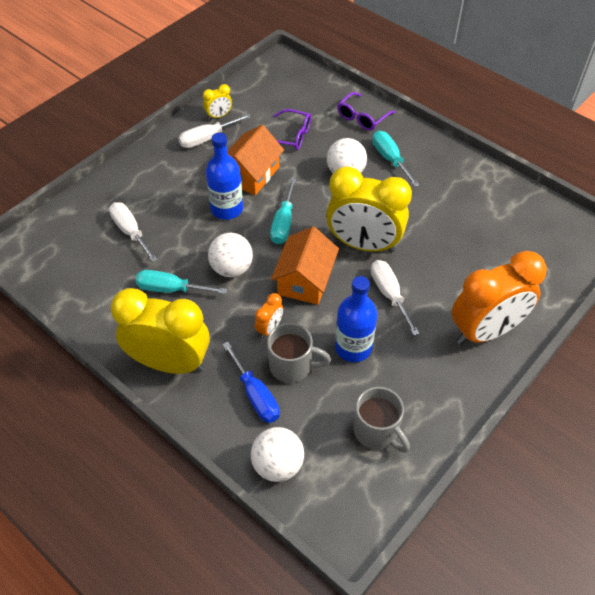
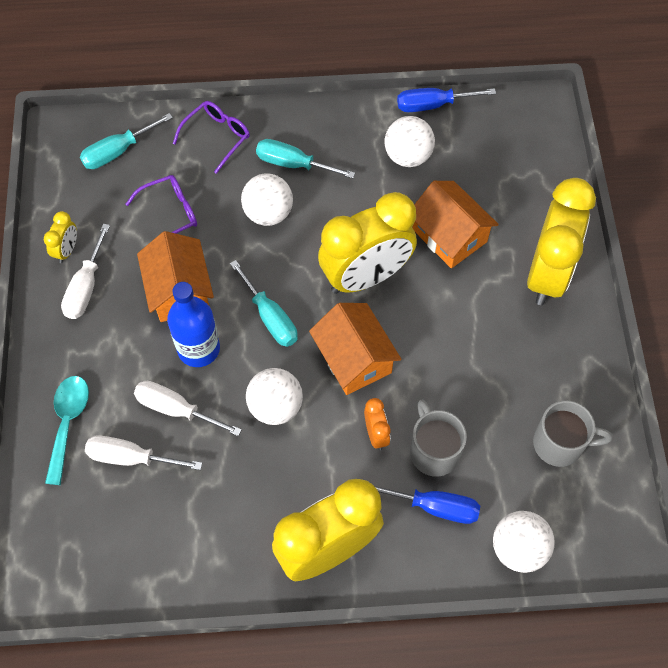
camera: 45 degrees left, 10 degrees up
(122, 192) = (68, 423): none -> turquoise spoon
(171, 289) = (243, 479): turquoise screwdriver -> turquoise screwdriver (117, 152)
(292, 366) = (433, 451): grey mug -> grey mug turned 75 degrees counterclockwise
(353, 347) = (463, 386): blue bottle -> none
(362, 117) = (217, 137): purple glasses -> purple glasses turned 135 degrees counterclockwise
(389, 294) = (439, 308): white screwdriver -> white screwdriver (176, 409)
(443, 261) = (449, 235): none -> orange house
(467, 202) = (408, 156): none -> white ball
(485, 331) = (547, 274): orange clock -> yellow clock
(516, 187) = (432, 105): none -> blue screwdriver

